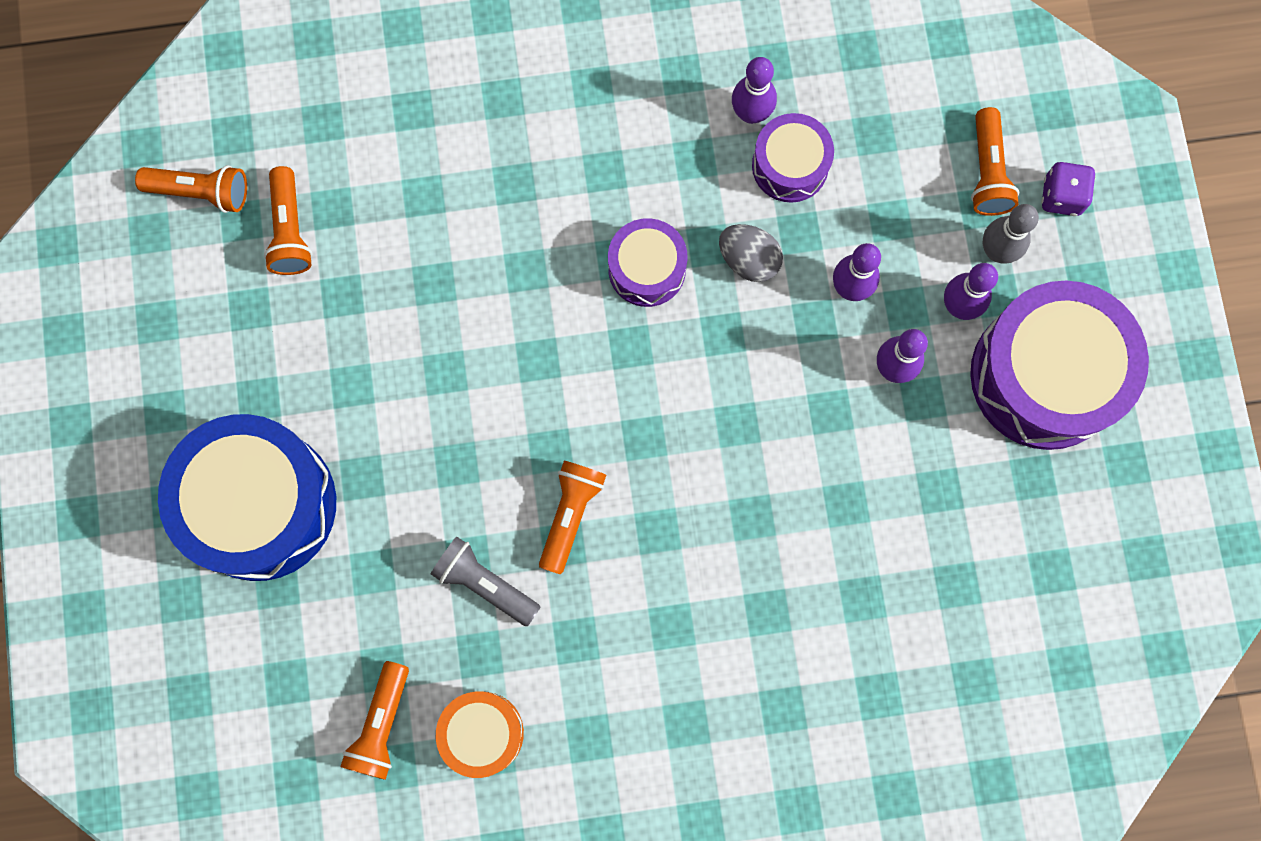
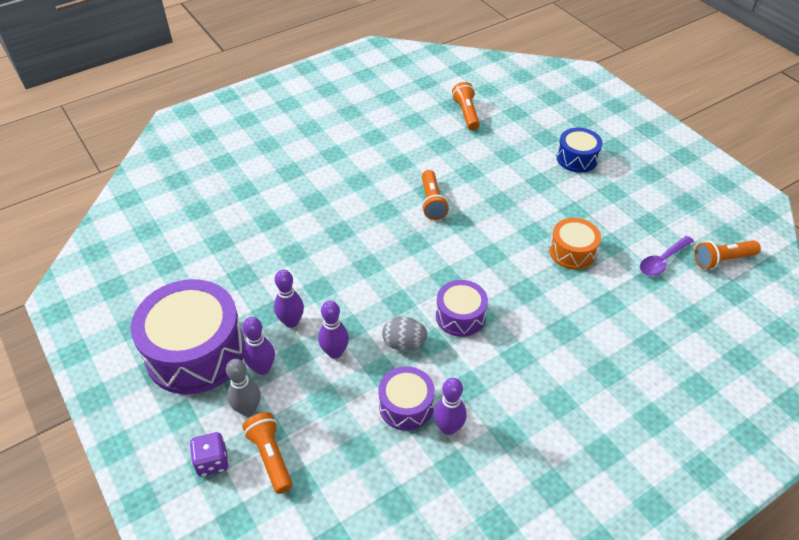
camera: 155 degrees right, 30 degrees down
(260, 504) = (577, 158): blue drum -> blue drum, size x0.53
(290, 230) = (662, 261): orange flashlight -> purple spoon
(482, 733) = (422, 124): orange drum -> orange drum (572, 252)
(485, 583) = (455, 167): grey flashlight -> none

